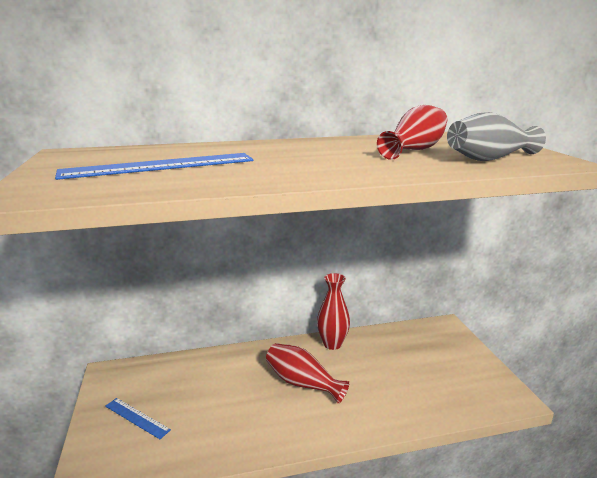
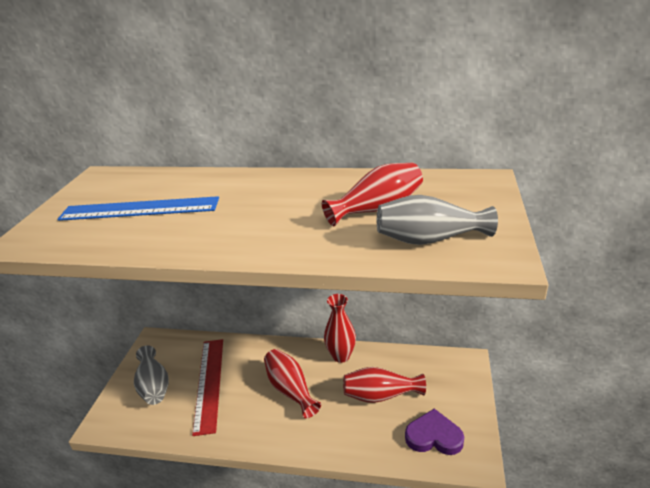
camera: 25 degrees right, 10 degrees up
(137, 417) = (154, 386): blue ruler -> grey vase
(206, 399) = (209, 383): none -> red ruler
(393, 367) = (380, 395): none -> red vase
(465, 388) = (434, 436): none -> purple heart

